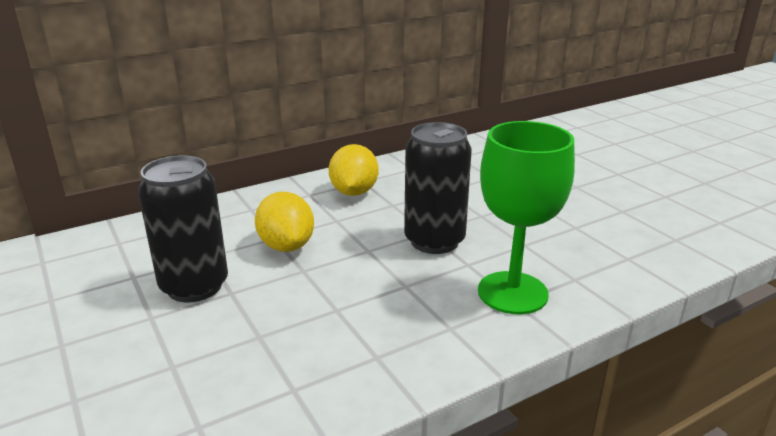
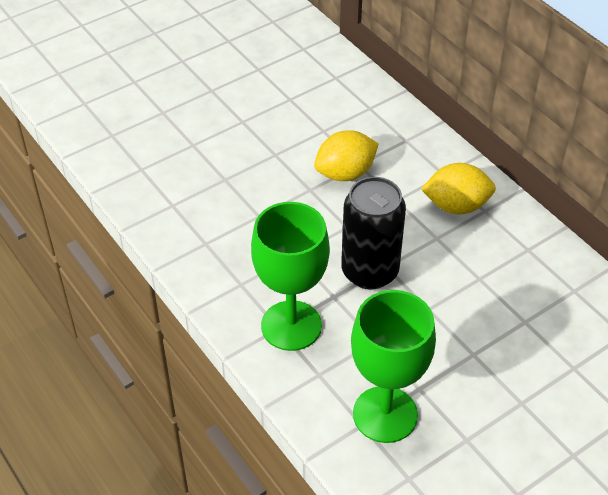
camera: 85 degrees right, 20 degrees up
(194, 286) = (280, 133): black can -> none
(612, 245) = (385, 414): none -> green goblet

